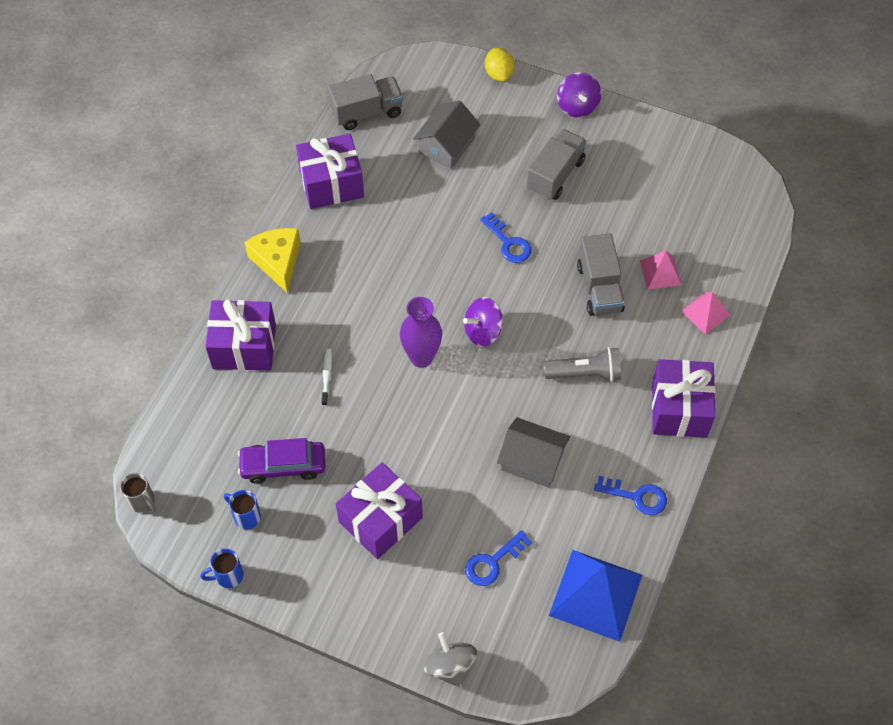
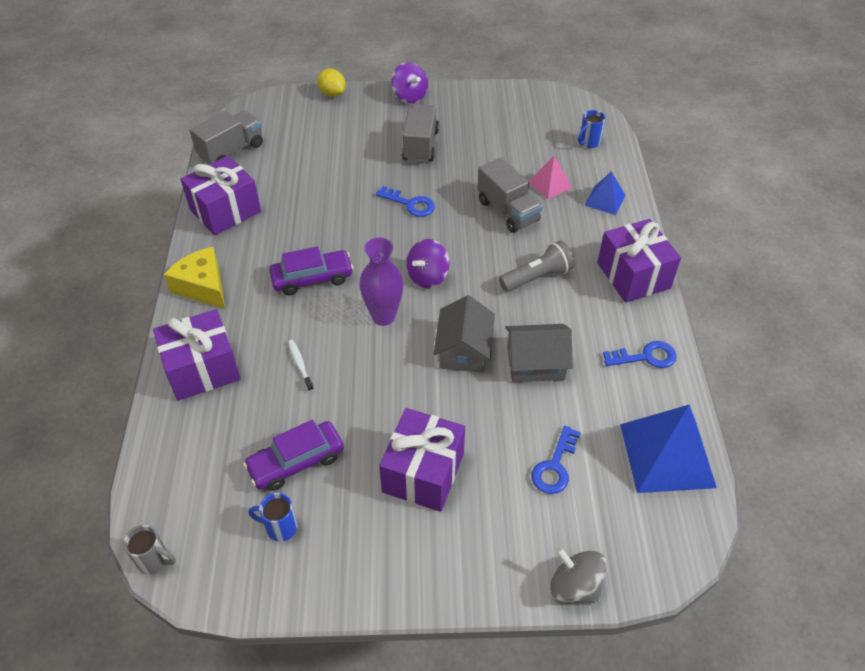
camera: 25 degrees left, 10 degrees down
(228, 576) = (289, 598): blue mug -> blue mug (588, 142)
(377, 291) = (312, 278): none -> purple car
(446, 145) = (315, 153): grey house -> grey house (463, 350)
(705, 313) = (605, 200): pink pyramid -> blue pyramid

